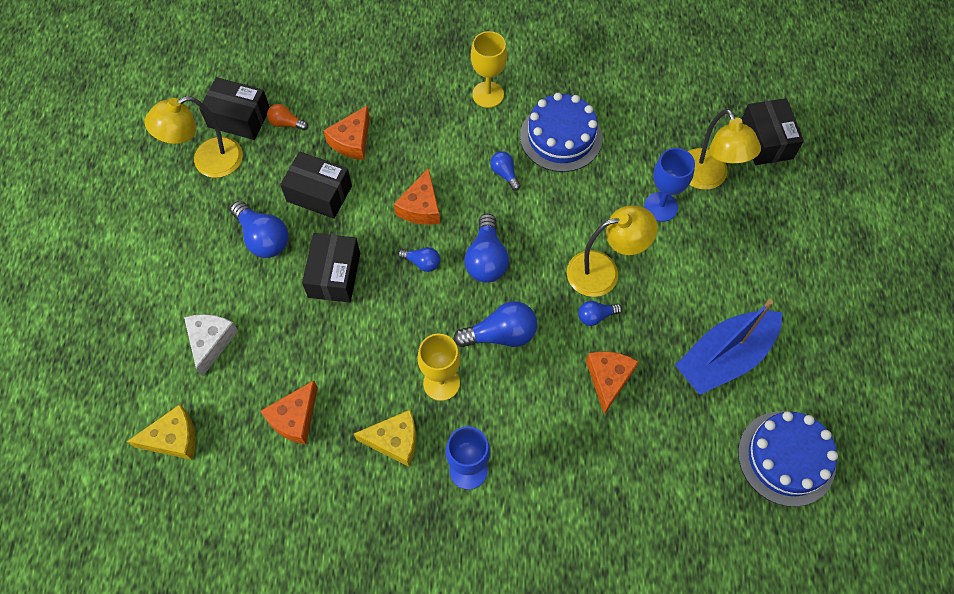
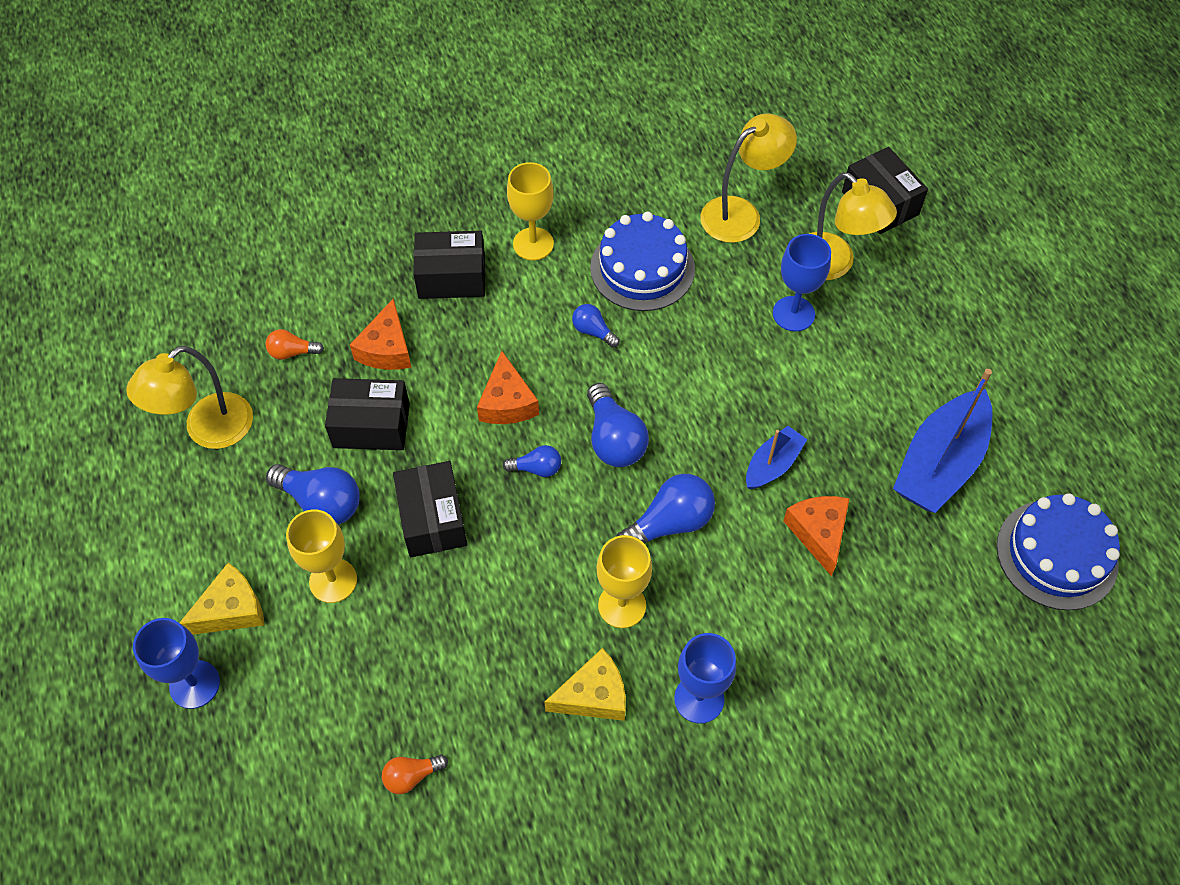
camera: 20 degrees left, 5 degrees down
(130, 337) = (194, 684): none -> blue goblet
(173, 438) = (307, 793): yellow cheese -> yellow cheese (231, 609)
(211, 342) = (306, 654): white cheese -> none
(239, 118) = (227, 364): black box -> black box (452, 277)
(247, 452) = (411, 776): none -> orange light bulb
(249, 296) = (333, 580): none -> yellow goblet
(294, 418) = (455, 712): orange cheese -> none
(595, 316) = (772, 464): blue light bulb -> blue boat
(603, 271) = (759, 409): yellow lamp -> yellow lamp (741, 213)

